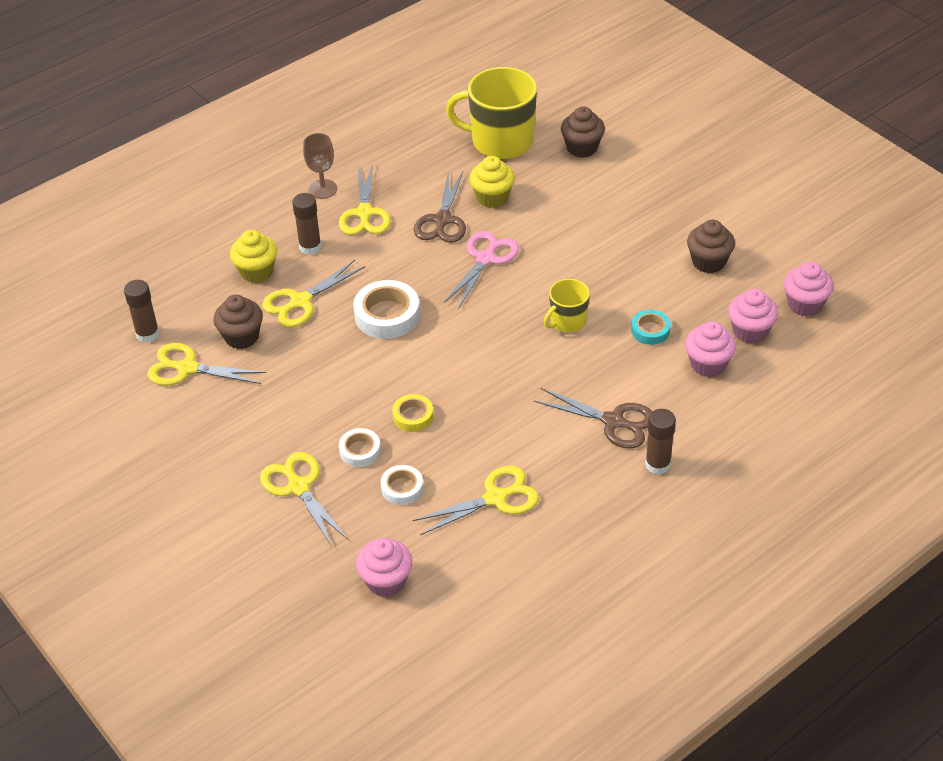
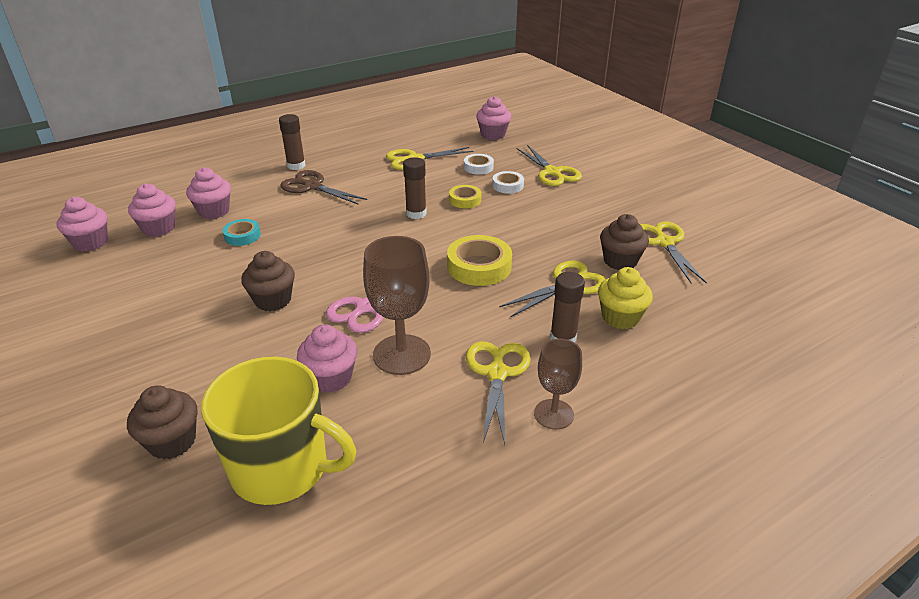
camera: 175 degrees left, 10 degrees down
(147, 334) = (715, 271): brown glue stick -> brown glue stick (416, 213)
(187, 368) = (664, 242): yellow scissors -> yellow scissors turned 120 degrees counterclockwise
(387, 315) = (479, 266): white tape -> yellow tape
(442, 220) = (401, 354): brown scissors -> brown goblet
(492, 197) = (331, 378): yellow cupcake -> pink cupcake
(567, 321) = (311, 248): yellow mug -> none
(708, 262) = (140, 284): brown cupcake -> brown cupcake (273, 300)

